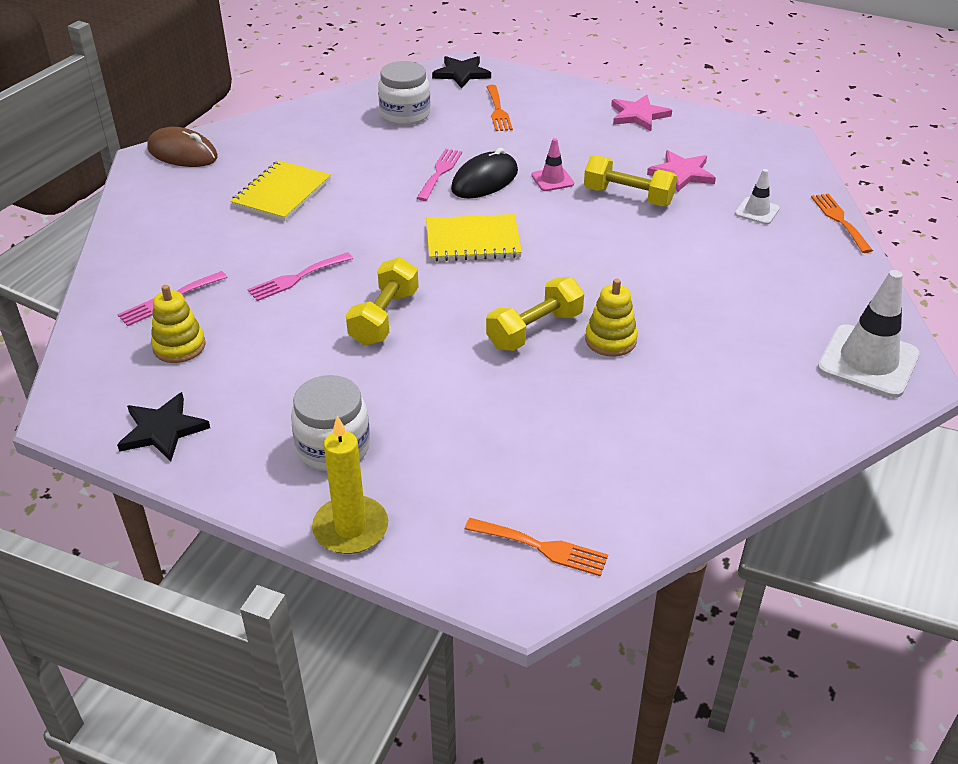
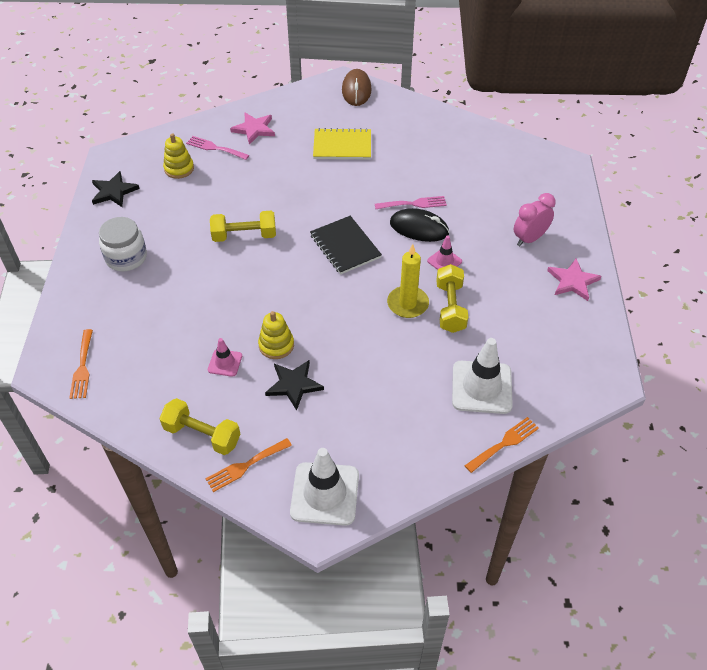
camera: 65 degrees right, 10 degrees up
(297, 278) = (261, 186): pink fork -> none
(350, 528) = (70, 287): yellow candle -> yellow candle (407, 304)
(405, 114) = (474, 162): white jar -> none
(461, 74) = (554, 168): black star -> black star (294, 385)
(473, 240) = (345, 246): yellow notebook -> black notebook
(498, 111) = (516, 204): orange fork -> orange fork (245, 466)
(535, 330) = (267, 306): yellow dumbbell -> yellow dumbbell (202, 435)
(558, 119) = (529, 239): none -> pink clock
(616, 393) = (225, 363): none -> pink traffic cone
(682, 173) = (504, 329): pink star -> pink star (254, 129)
(757, 211) = (481, 387): white traffic cone -> white traffic cone, size x1.94

